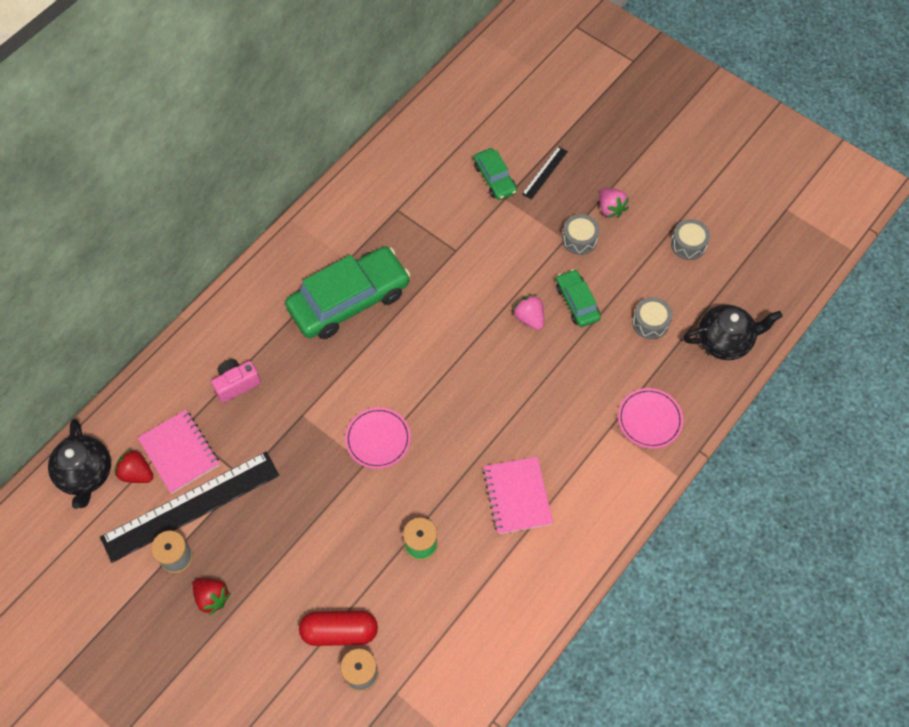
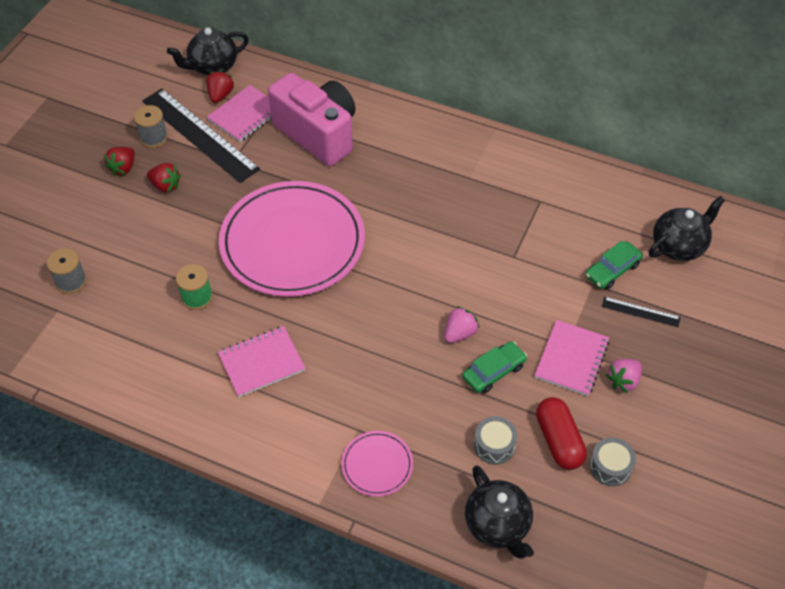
camera: 75 degrees right, 10 degrees down
(236, 384) = (318, 134): pink camera -> pink camera, size x2.19
(256, 554) = (165, 186): none -> red strawberry
(340, 632) = (106, 258): red capsule -> red capsule (558, 440)
(349, 300) = (427, 189): green car -> none
(378, 439) = (292, 242): pink plate -> pink plate, size x2.33
(483, 121) = (679, 246): none -> black teapot
(579, 239) = (571, 359): grey drum -> pink notebook

